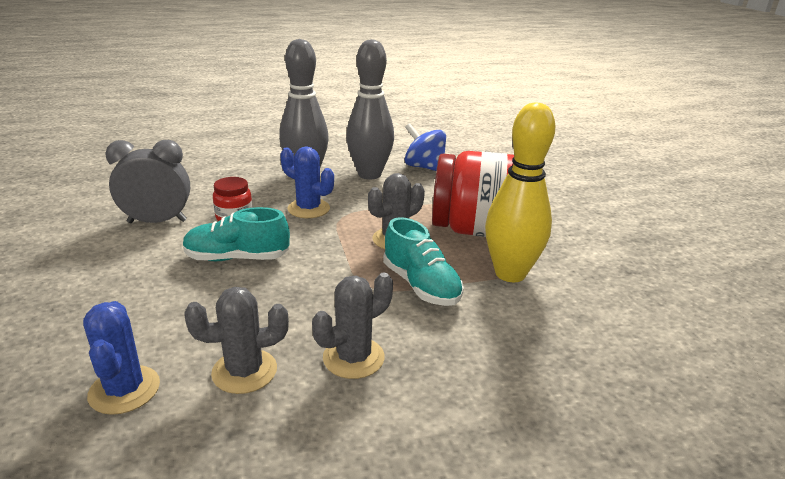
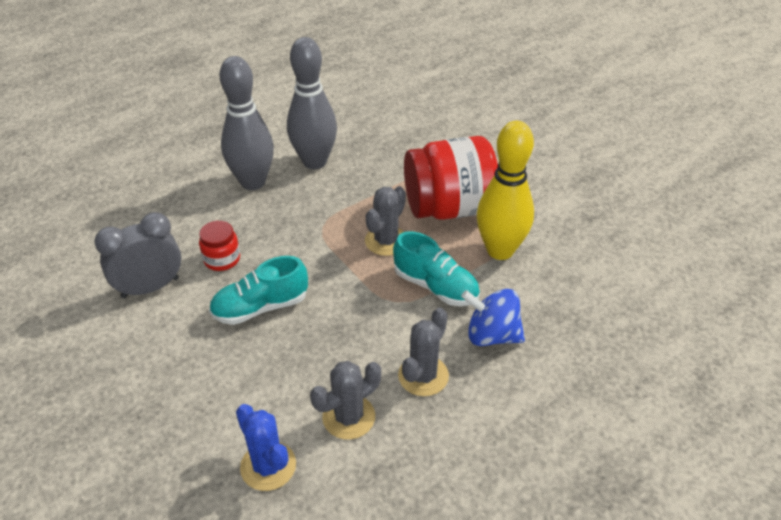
camera: 20 degrees left, 15 degrees up
(308, 209) = (285, 226): blue cactus -> none
(424, 167) = (362, 136): blue spinning top -> blue spinning top (491, 335)

